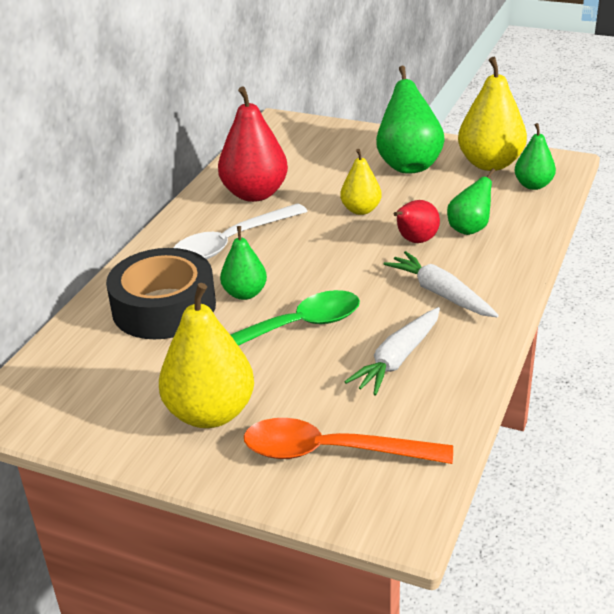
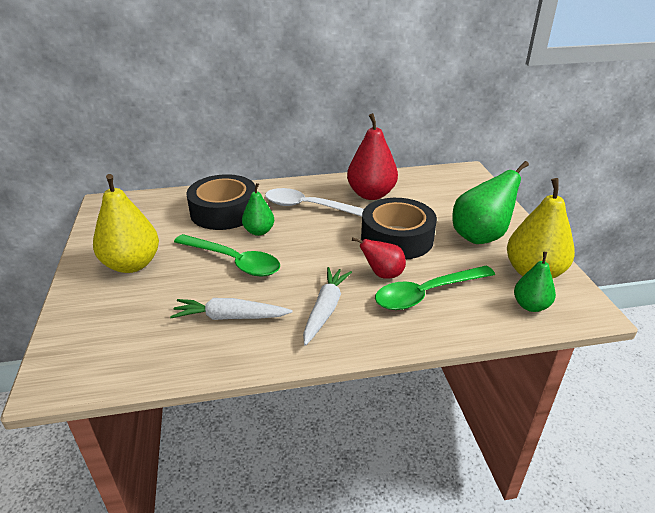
camera: 55 degrees right, 0 degrees up
(331, 451) = (114, 324): orange spoon -> none
(361, 210) = (397, 238): yellow pear -> black tape
(469, 229) = (426, 294): green pear -> green spoon

